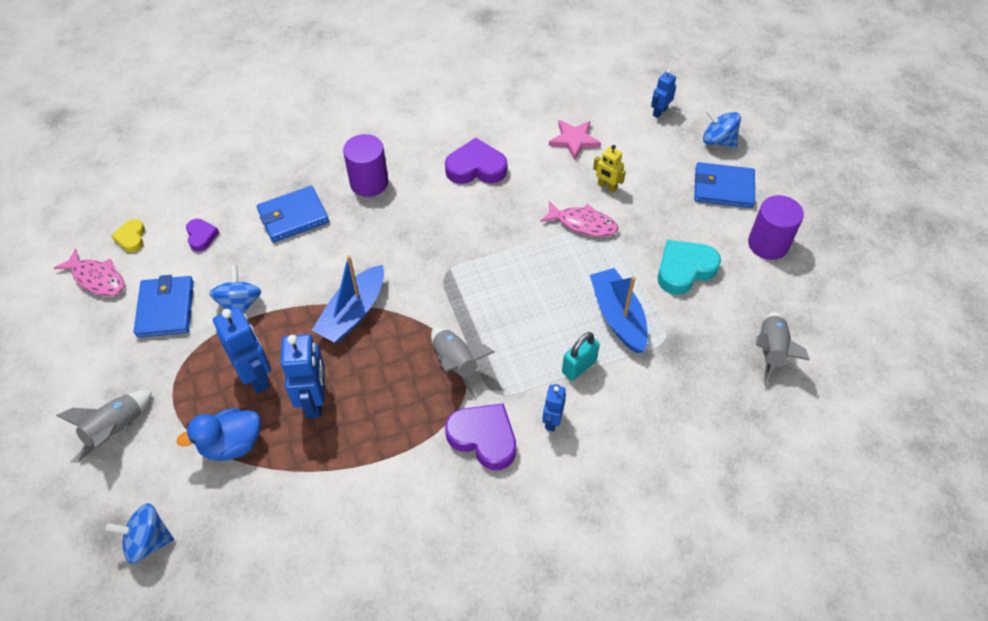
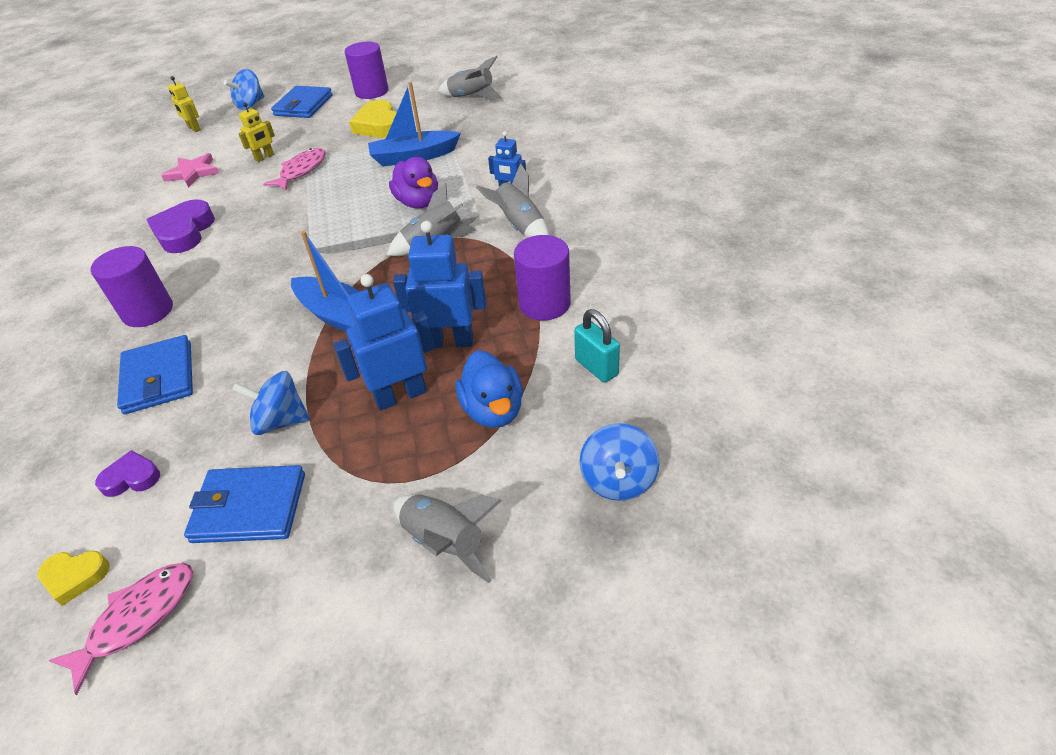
camera: 80 degrees left, 10 degrees down
(359, 471) = (544, 304): none -> purple cylinder
(483, 438) = (520, 227): purple heart -> grey rocket
(527, 338) = (418, 202): none -> purple duck
(579, 366) = (458, 177): turquoise padlock -> turquoise padlock (596, 367)
(659, 112) = (194, 128): blue robot -> yellow robot
(684, 270) = (379, 126): turquoise heart -> yellow heart

